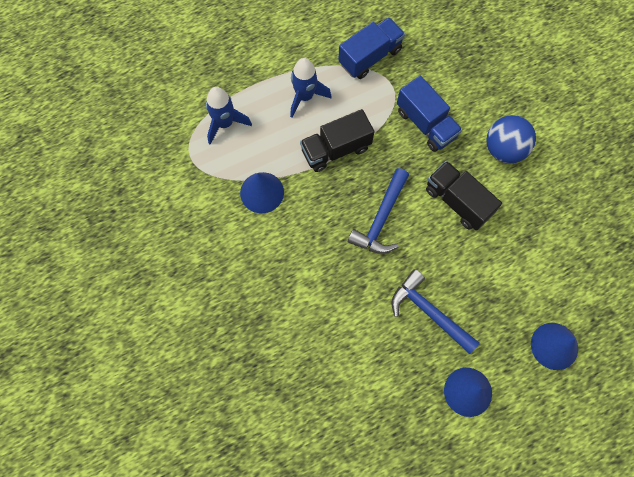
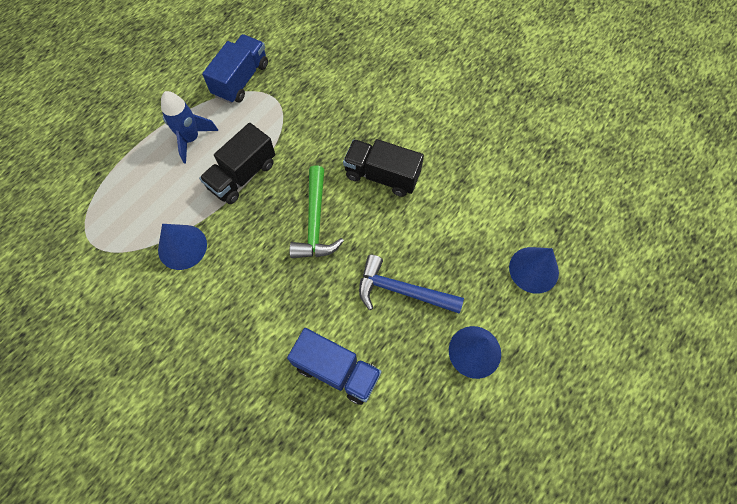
camera: 25 degrees left, 5 degrees down
(225, 123) = (117, 196): blue rocket -> none
(381, 219) = (315, 222): blue hammer -> green hammer
(426, 124) = (320, 118): blue truck -> blue truck (336, 370)
(504, 149) = (403, 112): blue ball -> none

